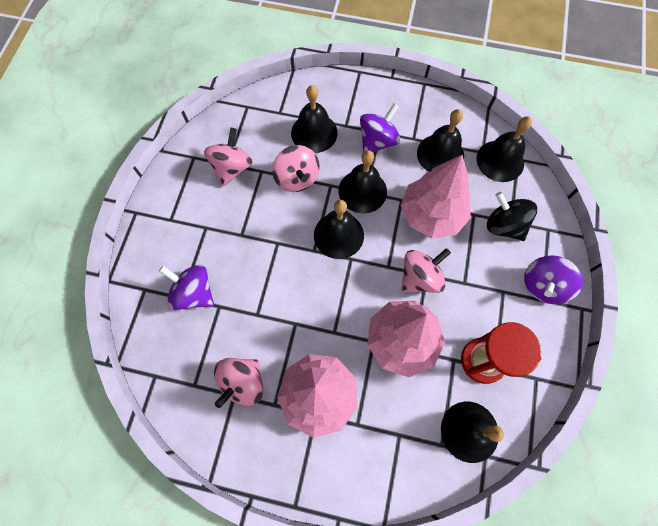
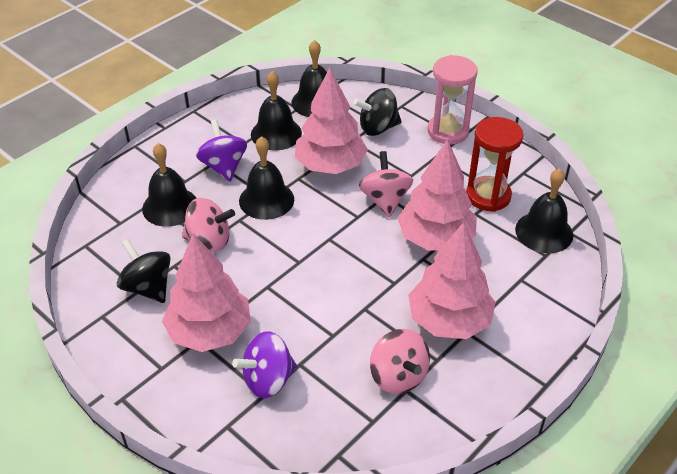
camera: 60 degrees left, 25 degrees down
(215, 230) = (210, 332): none -> pink tree
(232, 168) = (148, 287): pink spinning top -> black spinning top
(338, 235) = (298, 236): black bell -> none
(543, 285) = (448, 131): purple spinning top -> pink hourglass

